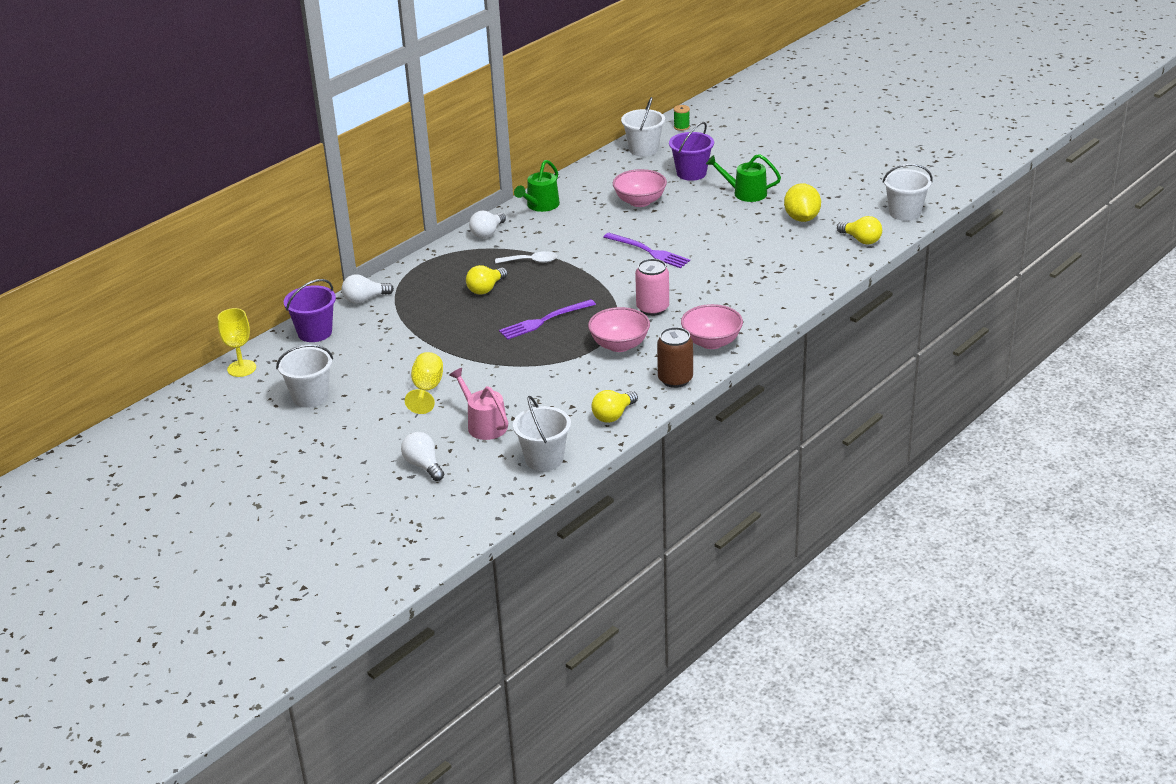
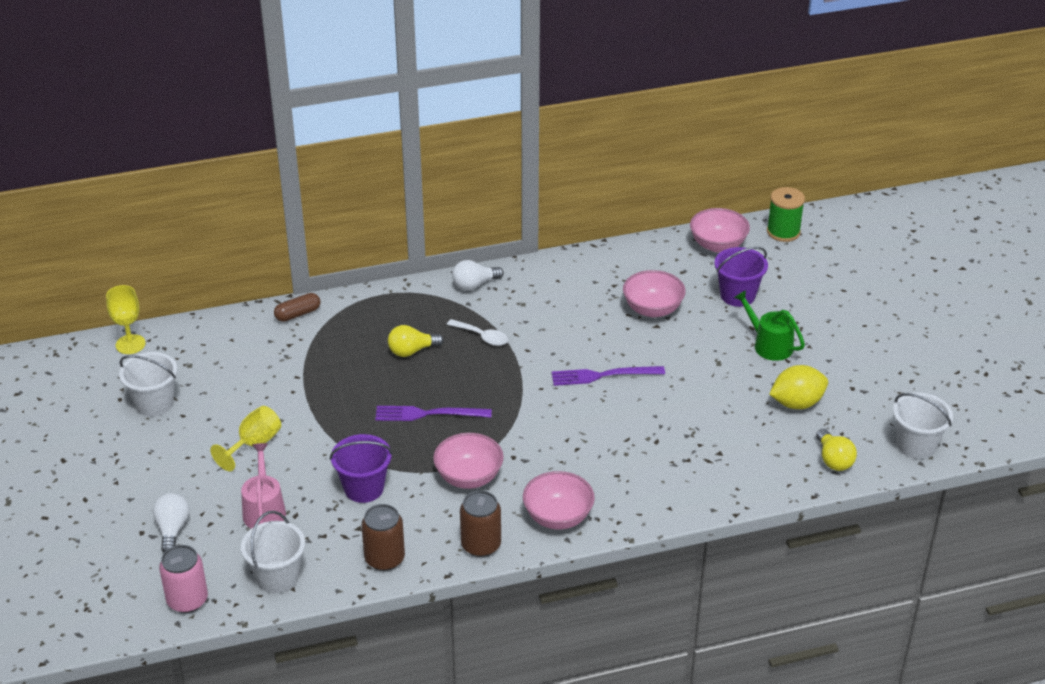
camera: 30 degrees right, 5 degrees up
(315, 332) = (223, 332): purple bucket -> purple bucket (364, 488)
(365, 299) = (298, 314): white light bulb -> brown capsule
(540, 205) = (553, 273): green watering can -> none
(613, 415) = (384, 559): yellow light bulb -> brown can
(643, 149) = (718, 245): white bucket -> pink bowl
(648, 251) = (603, 375): purple fork -> purple fork turned 105 degrees clockwise
(652, 308) = (541, 447): pink can -> pink can (187, 600)
(681, 127) = (783, 232): green spool -> green spool, size x1.78
(801, 218) = (797, 403): yellow lemon -> yellow lemon turned 45 degrees clockwise

